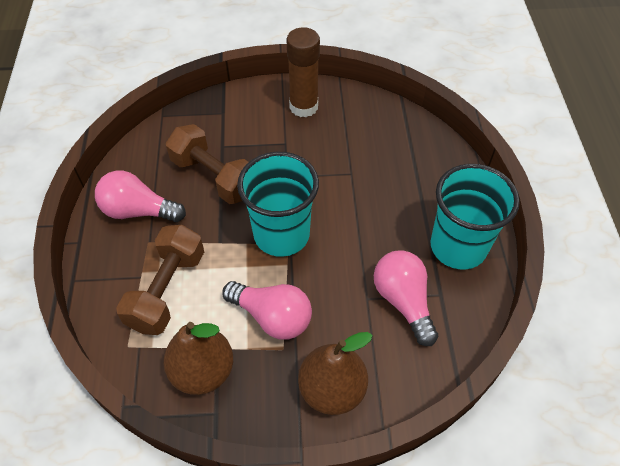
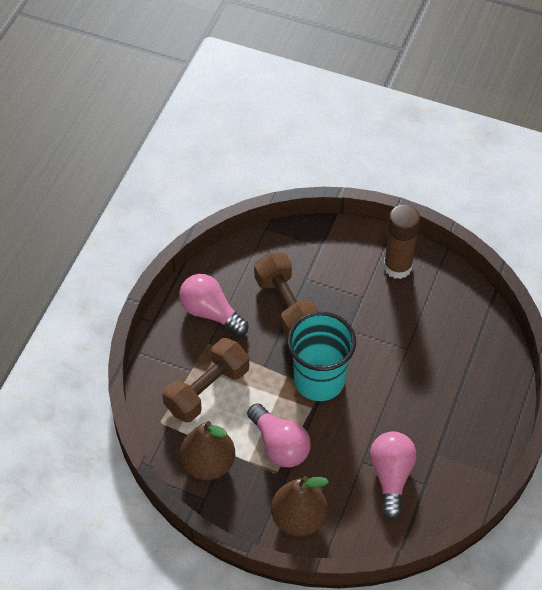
camera: 25 degrees right, 0 degrees up
(458, 247) = (464, 451): turquoise cup -> none

